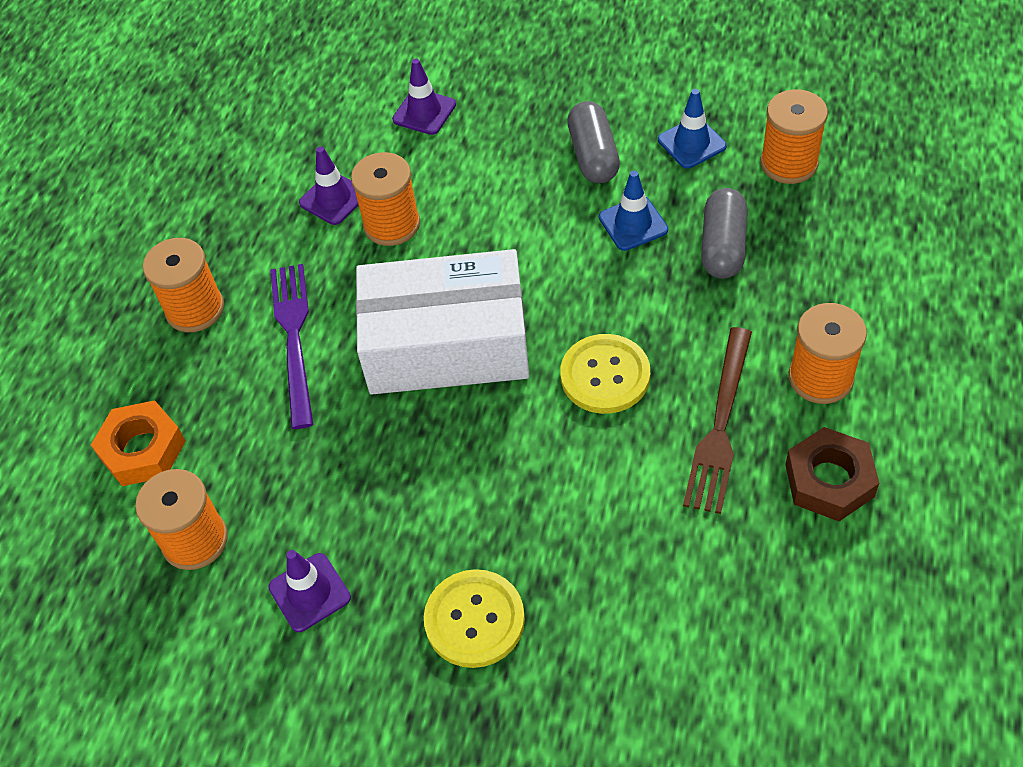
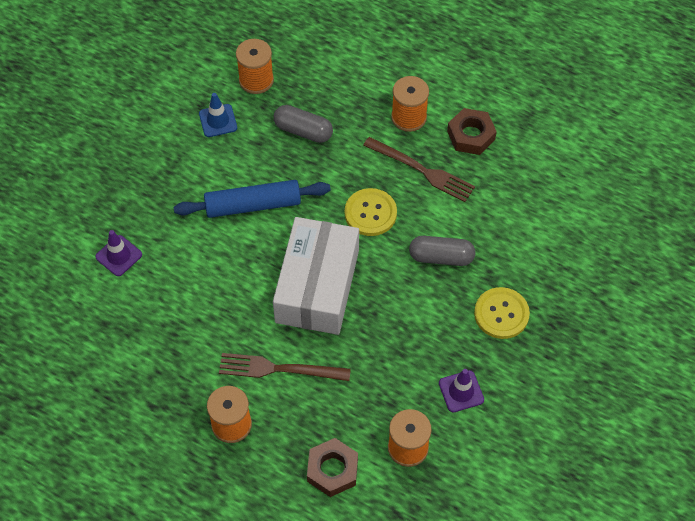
camera: 80 degrees left, 5 degrees up
(142, 450) = (332, 470): orange nut -> brown nut
(294, 338) = (279, 369): purple fork -> brown fork
(333, 199) = (172, 325): purple traffic cone -> none
(392, 224) = (210, 296): orange spool -> none
(560, 226) = (253, 205): none -> blue rolling pin
(593, 156) = (204, 173): grey capsule -> grey capsule (441, 257)
(633, 224) = (267, 168): blue traffic cone -> none

